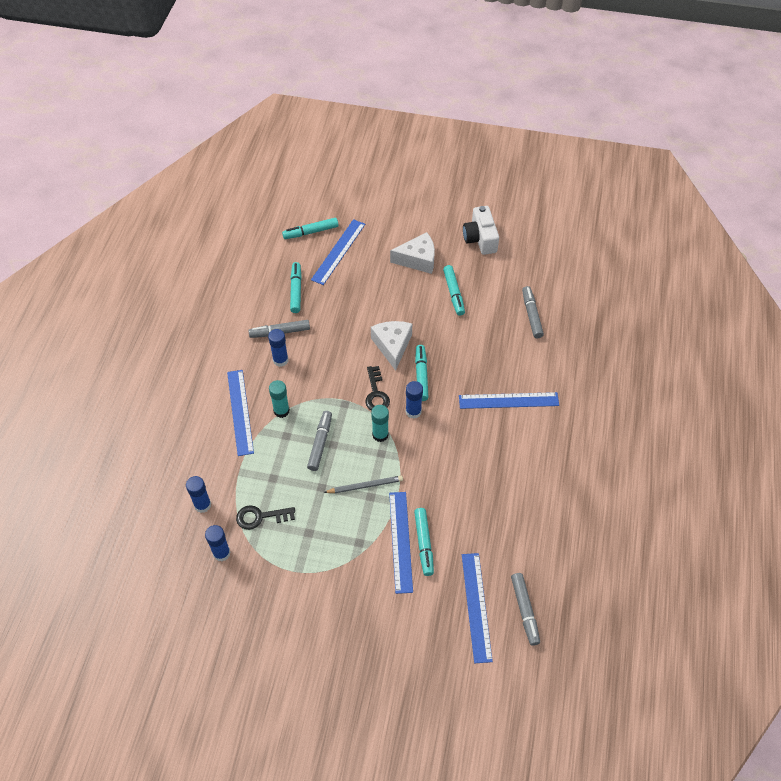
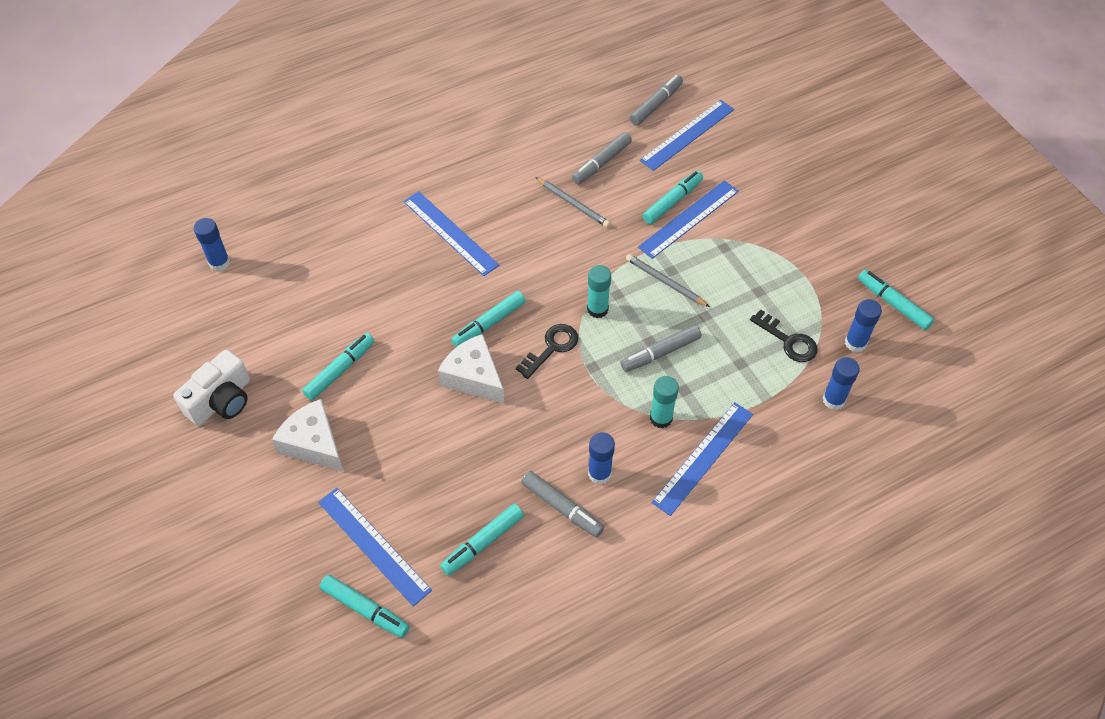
camera: 130 degrees left, 0 degrees up
(222, 604) = (893, 304): none -> turquoise marker
(338, 251) = (373, 545): blue ruler -> blue ruler turned 60 degrees clockwise
(392, 346) = (474, 377): white cheese -> white cheese turned 90 degrees clockwise
(413, 412) = (542, 300): blue glue stick -> blue glue stick (219, 263)
(474, 483) = (573, 204): none -> grey pencil
(531, 315) = (312, 279): grey marker -> grey marker (601, 163)

